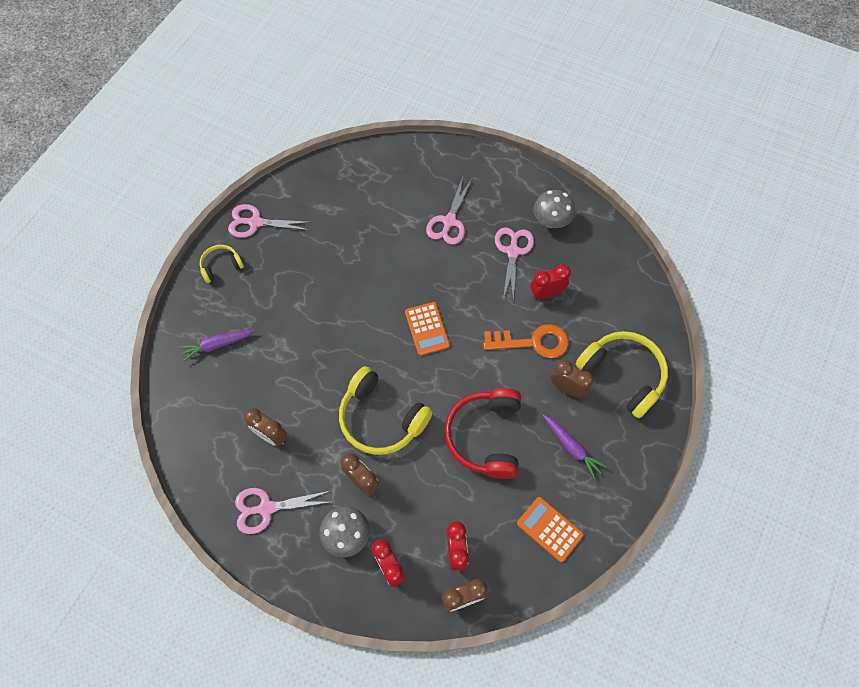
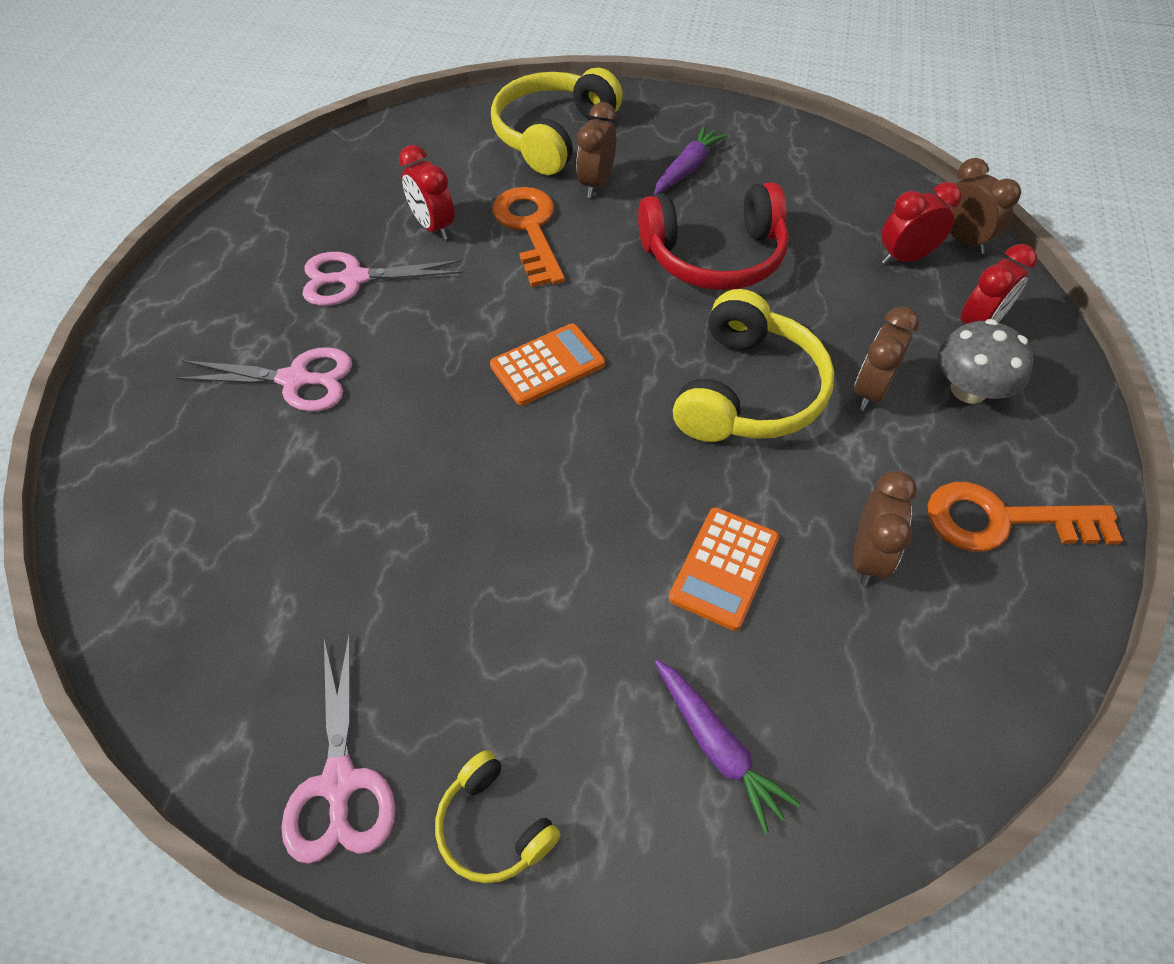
camera: 105 degrees left, 10 degrees down
(266, 508) = (1003, 520): pink scissors -> orange key
(549, 529) = (815, 174): orange calculator -> orange calculator (724, 568)
(551, 220) = (279, 241): grey mushroom -> none

